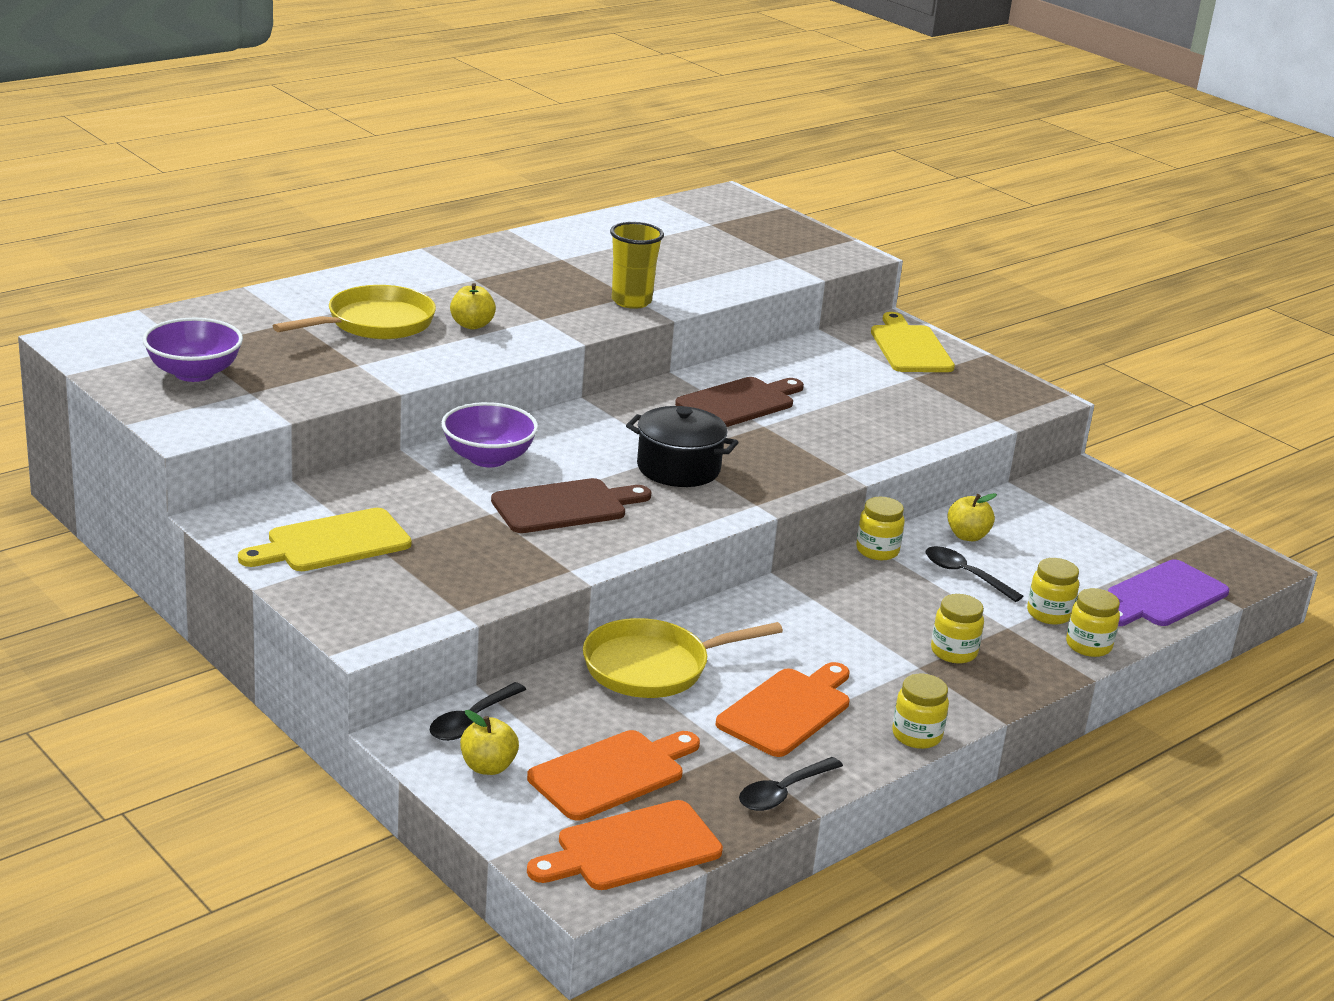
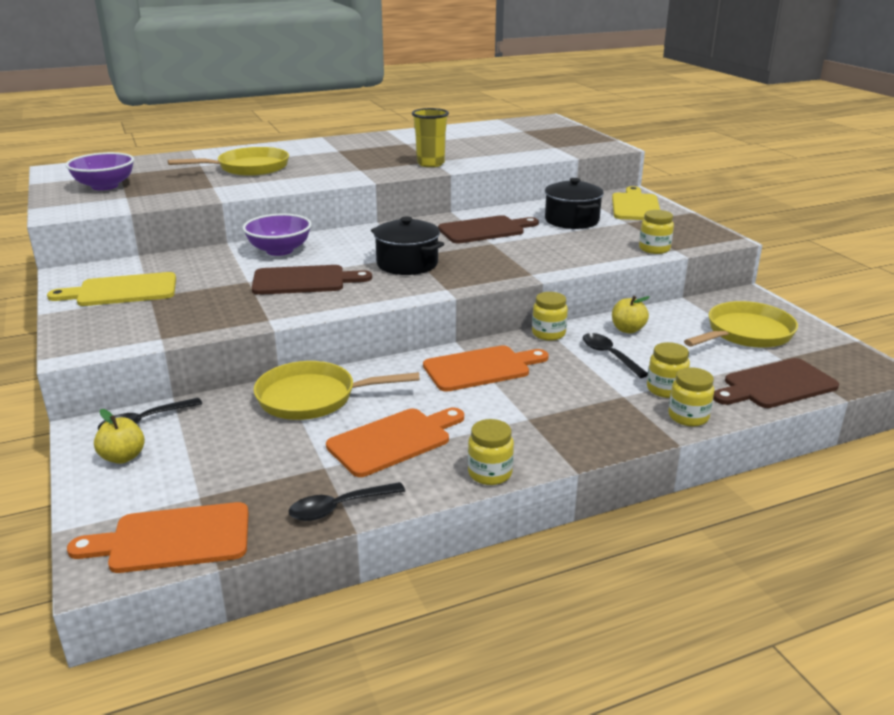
camera: 20 degrees right, 0 degrees up
(472, 325) = (310, 171): yellow apple -> none
(612, 773) = (212, 474): orange cutting board -> orange cutting board (481, 368)
(842, 378) = (571, 220): none -> black pot
(953, 652) = (565, 410): yellow jar -> yellow jar (654, 249)
(1104, 529) = (746, 333): none -> yellow pan
(1163, 596) = (776, 385): purple cutting board -> brown cutting board

